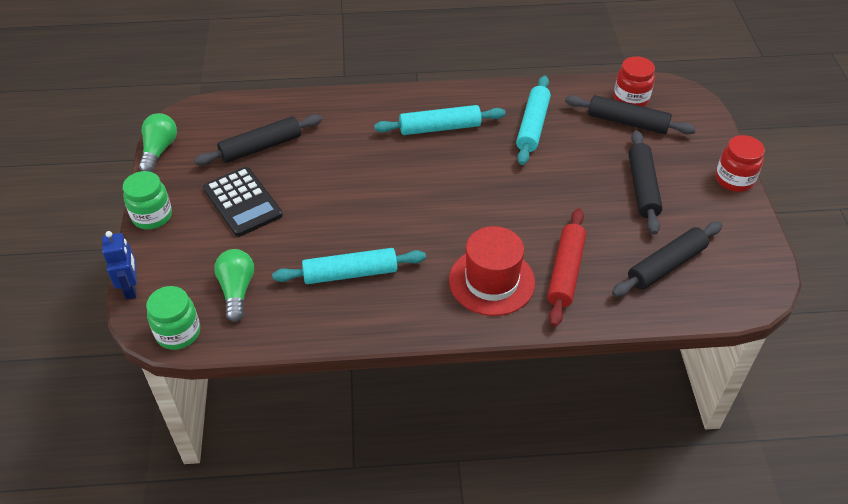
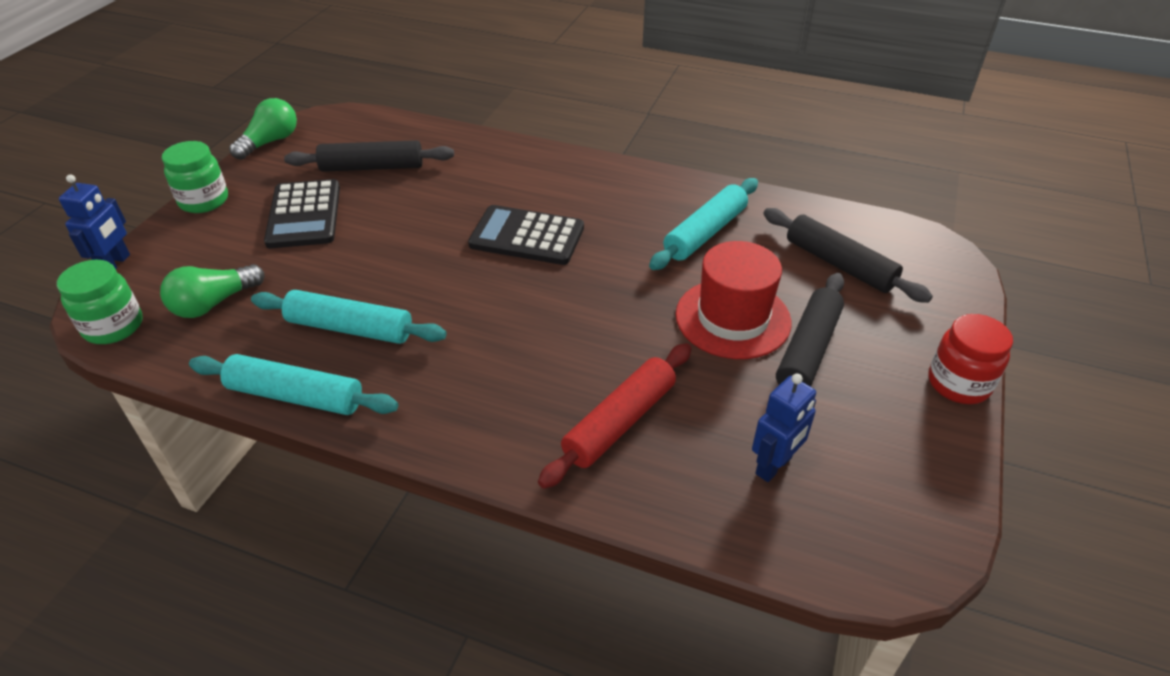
camera: 25 degrees right, 5 degrees down
(237, 290) = (214, 303): green light bulb -> green light bulb turned 150 degrees counterclockwise
(417, 167) = (527, 236): none -> black calculator
(440, 127) = (587, 203): turquoise rolling pin -> turquoise rolling pin (296, 396)
(491, 281) = (511, 398): red hat -> red hat (733, 318)
(631, 99) = (863, 238): red jar -> none
(666, 265) = (774, 466): black rolling pin -> blue robot

